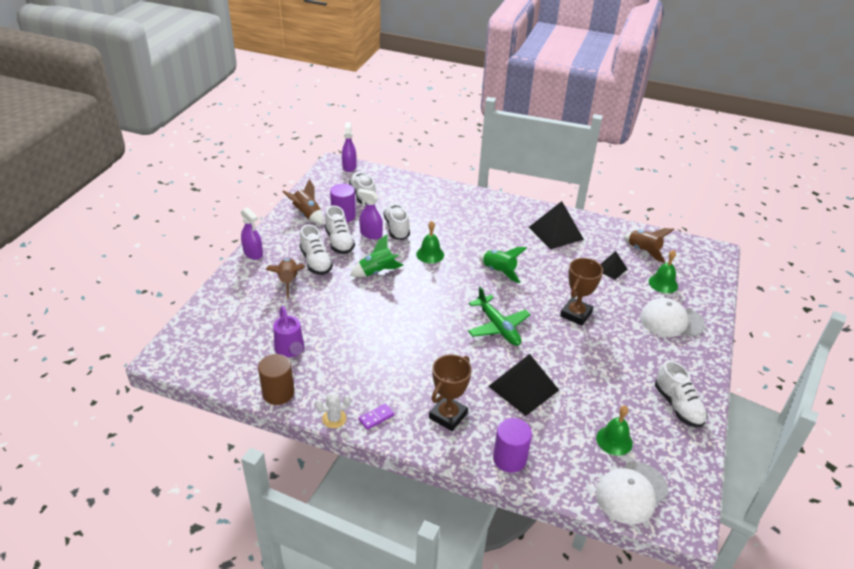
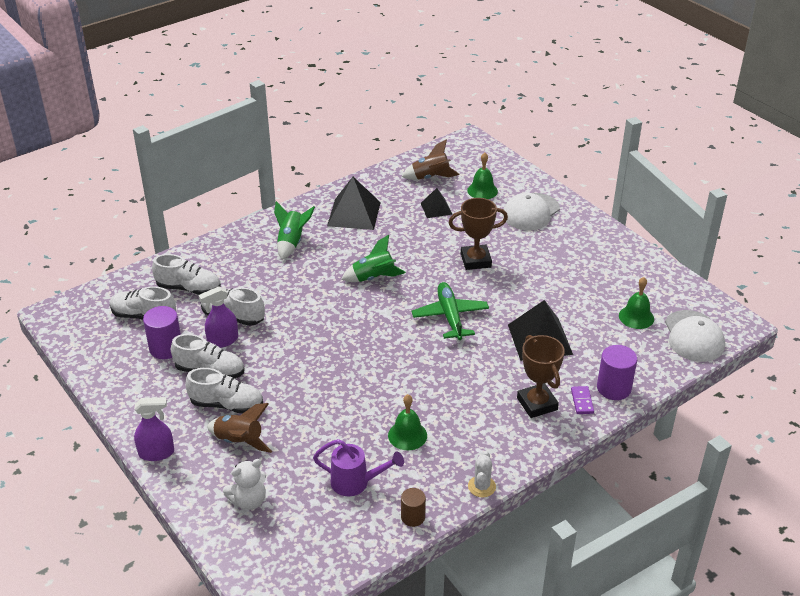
camera: 55 degrees left, 0 degrees up
(240, 309) = (249, 501): none -> white teddy bear
(278, 393) = (413, 517): brown cylinder -> brown cylinder, size x0.63
(307, 215) = (131, 377): brown rocket -> none
(349, 167) = (74, 304): purple spray bottle -> none
(376, 417) = (503, 455): purple domino -> purple domino (582, 401)
(377, 272) = (291, 363): green rocket -> green rocket (291, 242)
(430, 254) = (301, 312): green bell -> green bell (407, 435)
(498, 327) = (450, 317): green plane -> green plane turned 105 degrees counterclockwise
(576, 314) = (475, 260): brown trophy -> brown trophy turned 75 degrees counterclockwise
(678, 406) = (625, 262): white shoe -> white shoe (189, 288)

